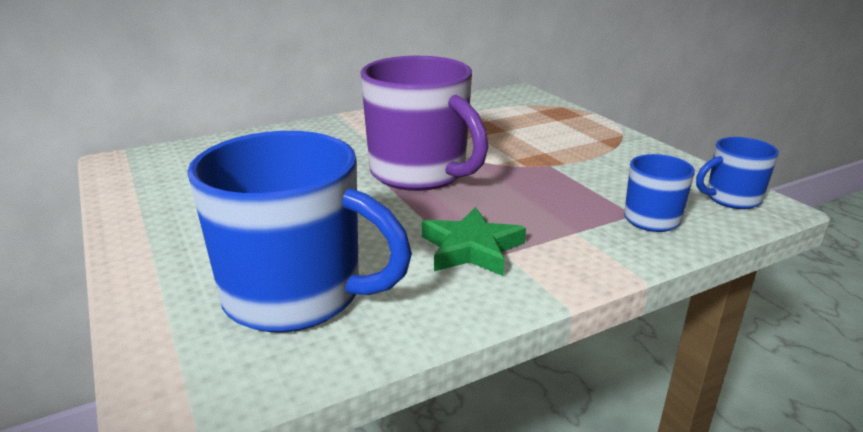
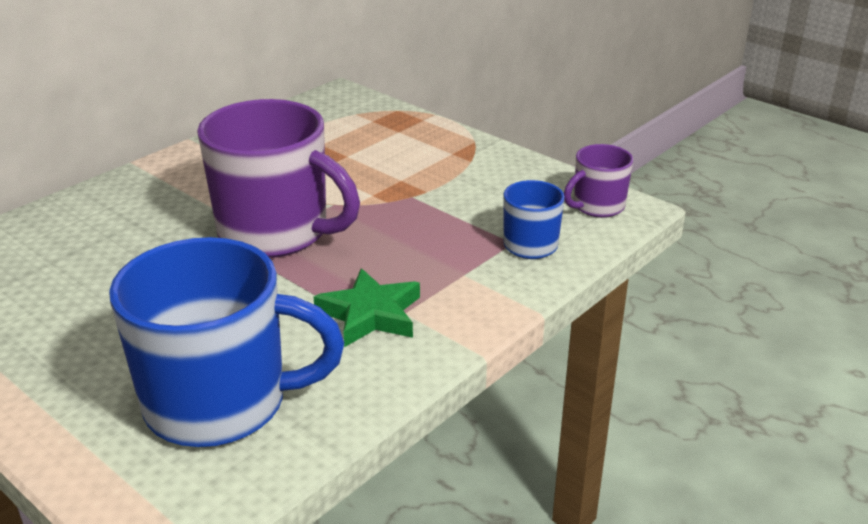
camera: 20 degrees left, 5 degrees up
(731, 199) = (597, 206): blue mug -> purple mug

